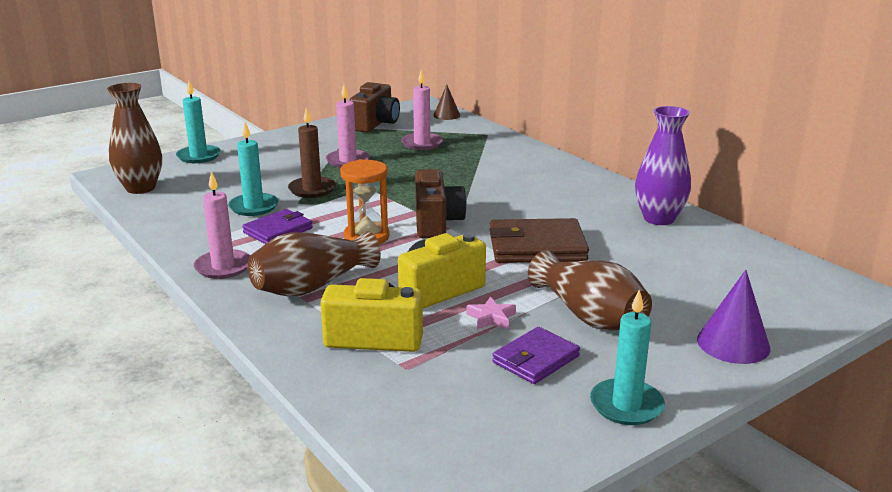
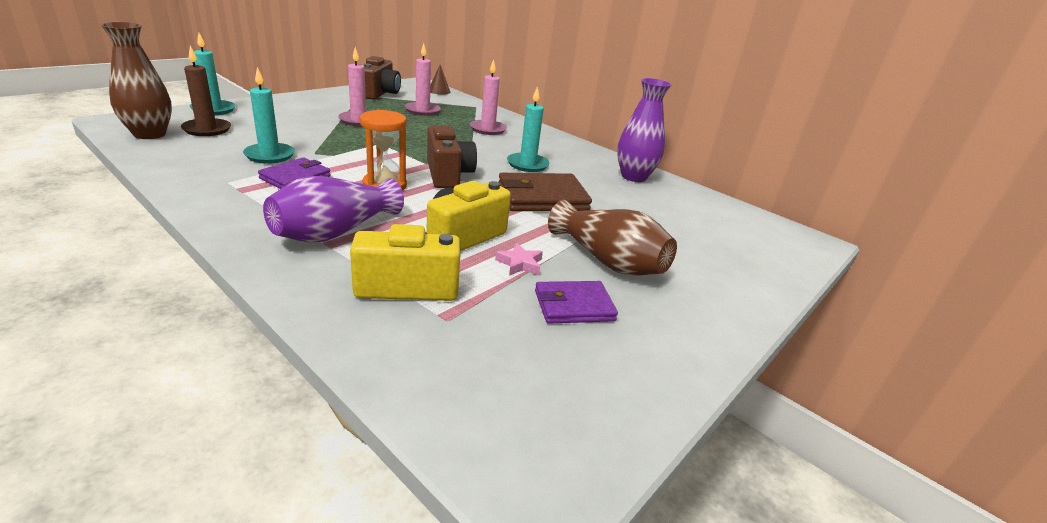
camera: 15 degrees left, 5 degrees up
(223, 267) = (237, 211): pink candle -> pink candle (487, 129)
(312, 189) = (327, 142): brown candle -> brown candle (207, 129)
(312, 286) = (335, 232): brown vase -> purple vase
(536, 359) = (574, 306): purple wallet -> purple wallet turned 45 degrees clockwise
(626, 405) = (675, 353): turquoise candle -> turquoise candle (527, 164)
(733, 343) = (739, 286): purple cone -> none

